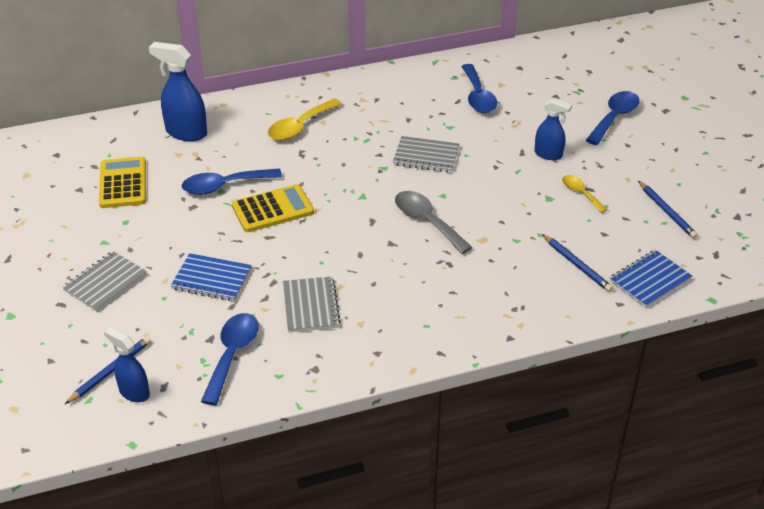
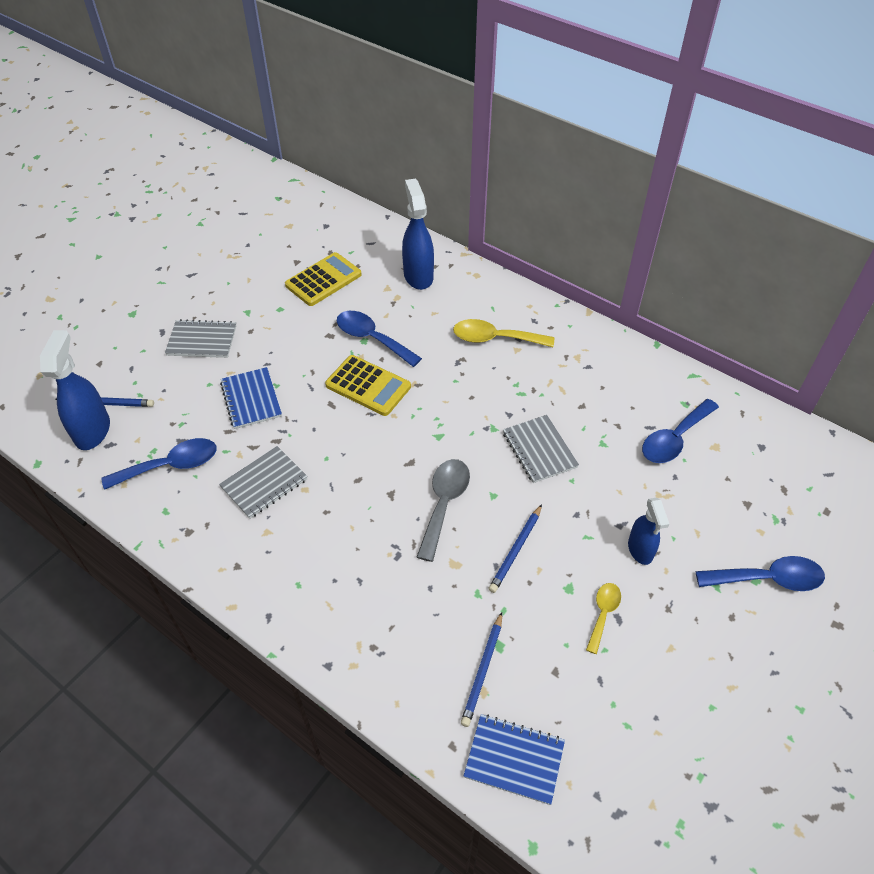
camera: 55 degrees right, 10 degrees up
(134, 392) = (93, 431): blue spray bottle -> blue spray bottle, size x1.58
(666, 212) = (649, 719): blue pencil -> blue pencil (516, 550)

